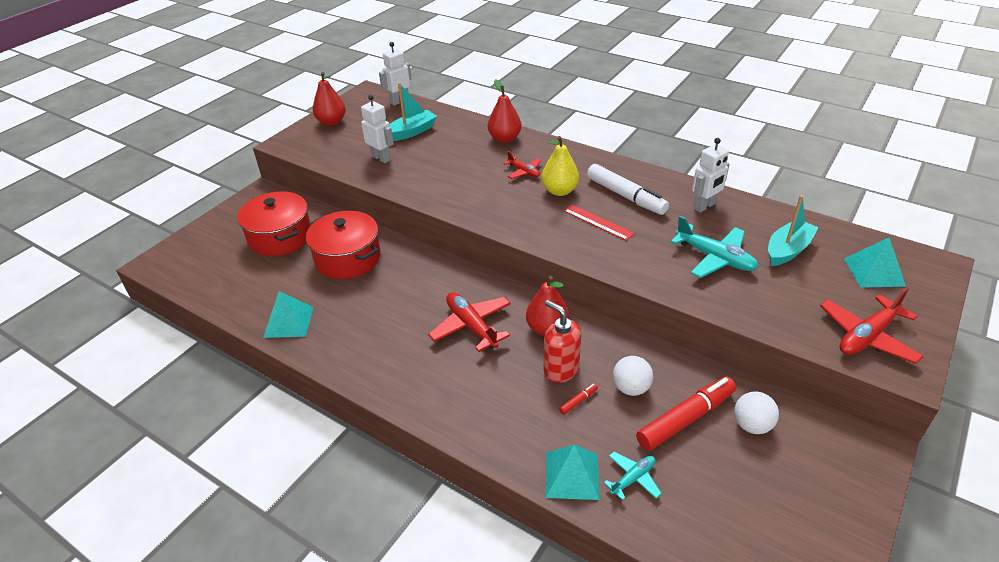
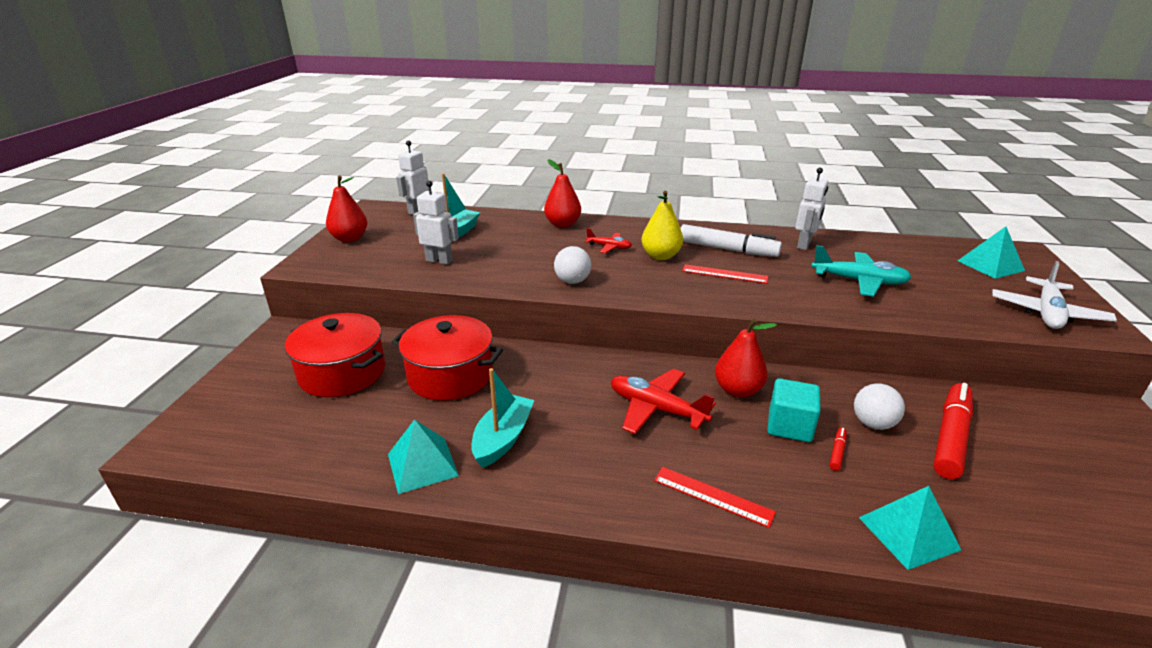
camera: 25 degrees left, 10 degrees down
(456, 403) = (713, 496): none -> red ruler
(560, 370) = (789, 426): red soap dispenser -> turquoise cube
(633, 478) = (968, 514): turquoise plane -> none
(752, 425) = (1009, 425): white ball -> white ball (572, 281)
(787, 250) = (908, 263): turquoise boat -> turquoise boat (503, 438)
(867, 336) = (1047, 313): red plane -> white plane

